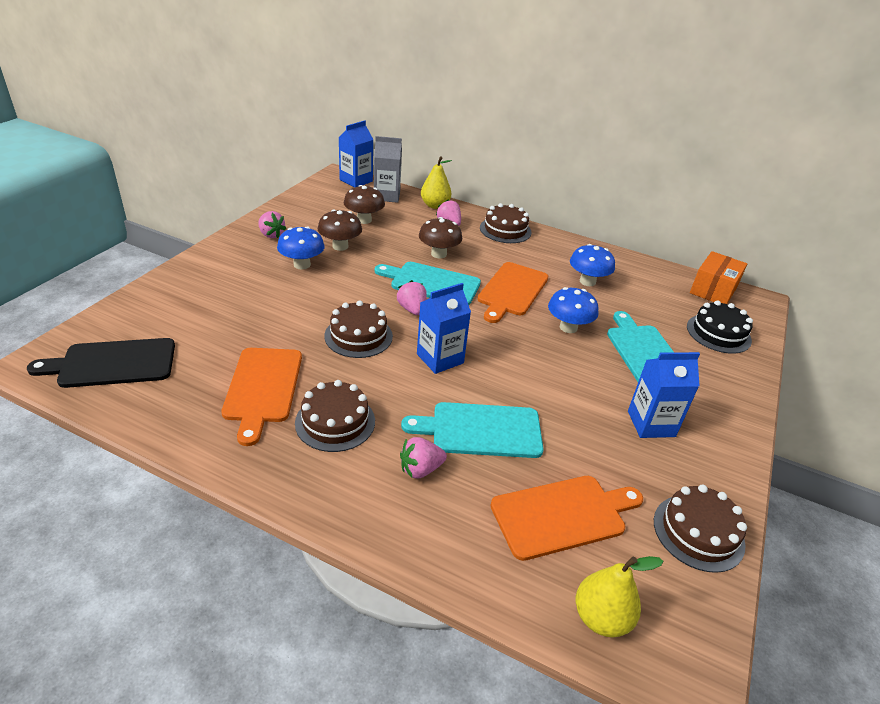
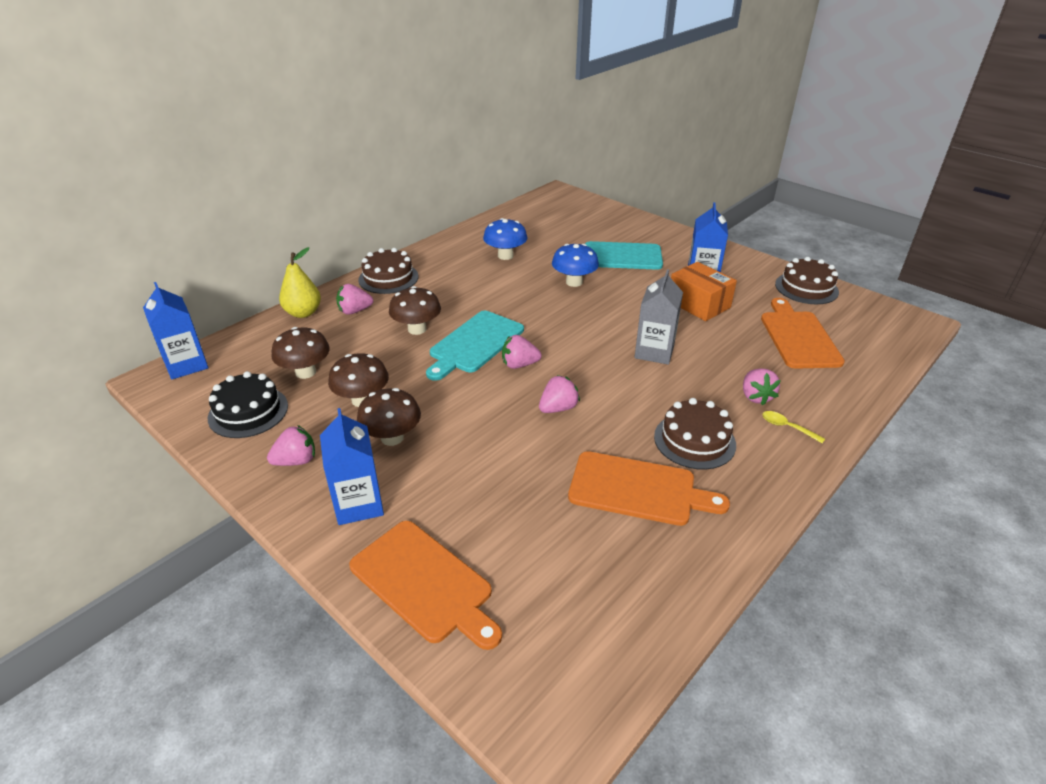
camera: 70 degrees left, 0 degrees up
(112, 363) = (570, 638): black cutting board -> none
(302, 265) = (392, 438): blue mushroom -> brown mushroom
(358, 336) = (558, 408): brown cake -> pink strawberry
(374, 494) = (787, 427): none -> yellow spoon
(387, 196) = (252, 345): grey carton -> grey carton (654, 352)
(440, 358) = (606, 361): blue carton -> blue carton (358, 504)
(481, 430) = (707, 356): turquoise cutting board -> none
(511, 291) = (506, 298): orange cutting board -> orange cutting board (424, 583)
(601, 618) = (884, 343): yellow pear -> none
(713, 290) = (539, 204): orange box -> orange box (698, 304)
(718, 333) = (598, 219): black cake -> black cake (248, 412)

